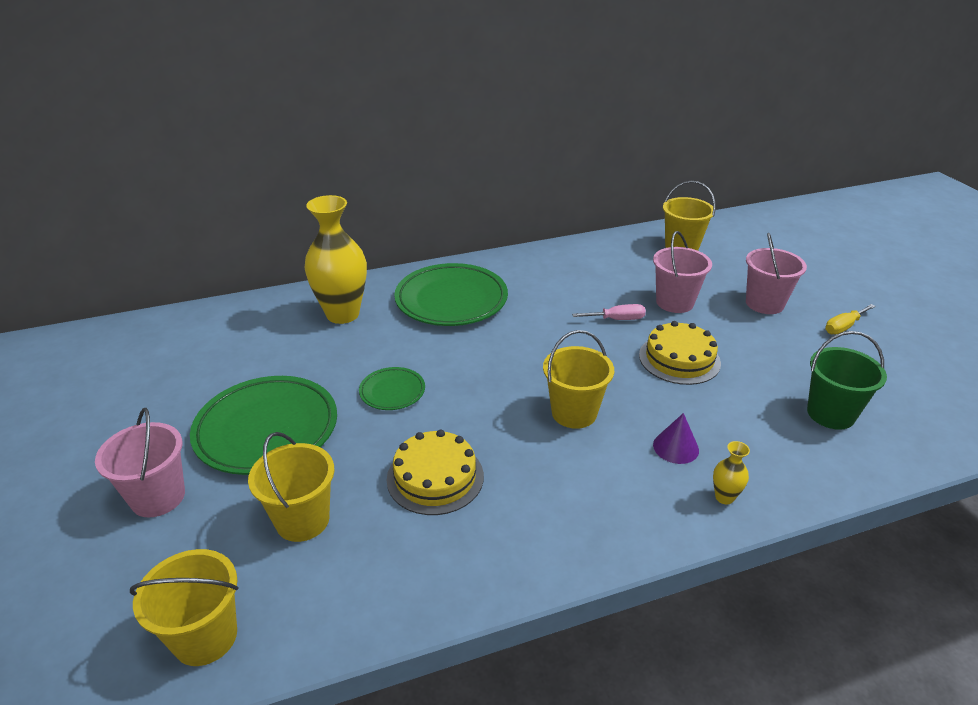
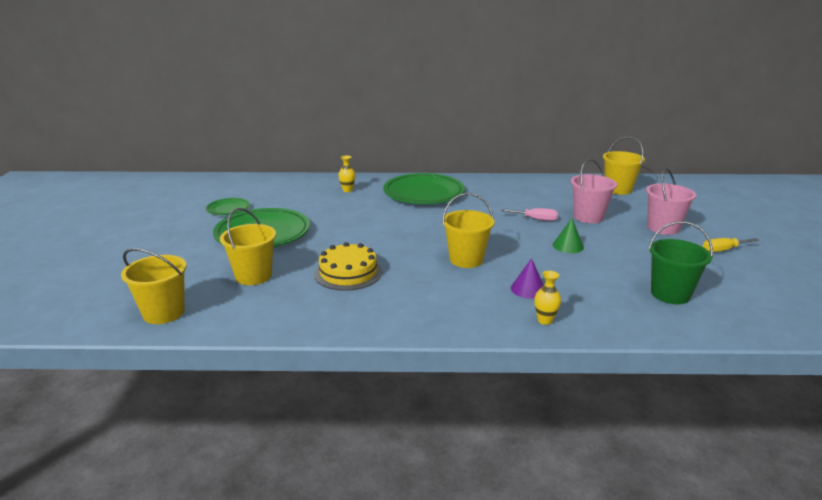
camera: 20 degrees right, 10 degrees down
(158, 497) = (182, 251): pink bucket -> none
(342, 314) = (347, 190): yellow vase -> yellow vase, size x0.42
(392, 391) = (351, 230): green plate -> green plate (228, 209)
(679, 359) = (568, 246): yellow cake -> green cone

